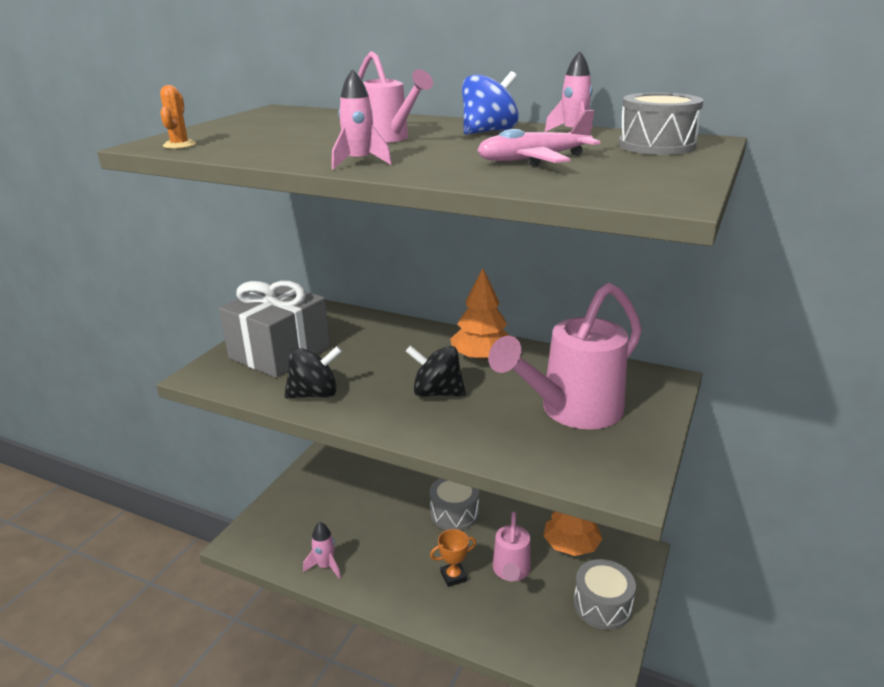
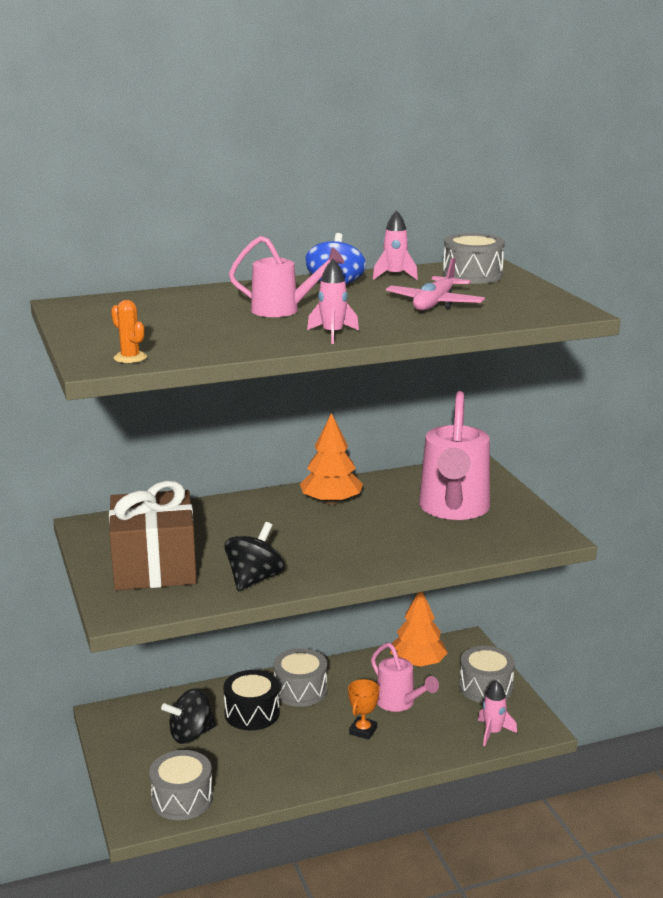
camera: 45 degrees left, 5 degrees down
(278, 546) = (182, 799): none -> grey drum
(279, 352) = (154, 567): grey gift -> brown gift
(325, 566) = (249, 786): pink rocket -> pink rocket (493, 732)
(400, 511) = (252, 713): none -> black drum
(437, 393) = (345, 538): black spinning top -> black spinning top (191, 734)

